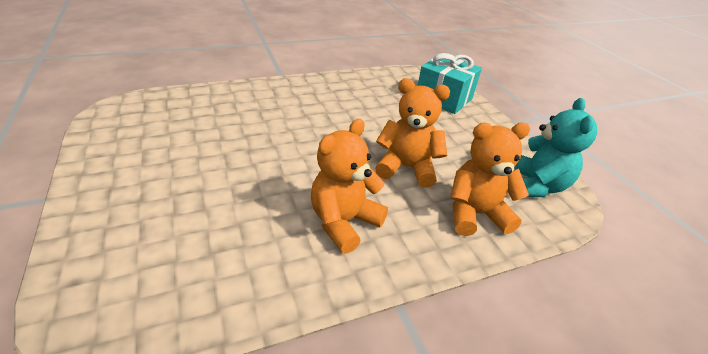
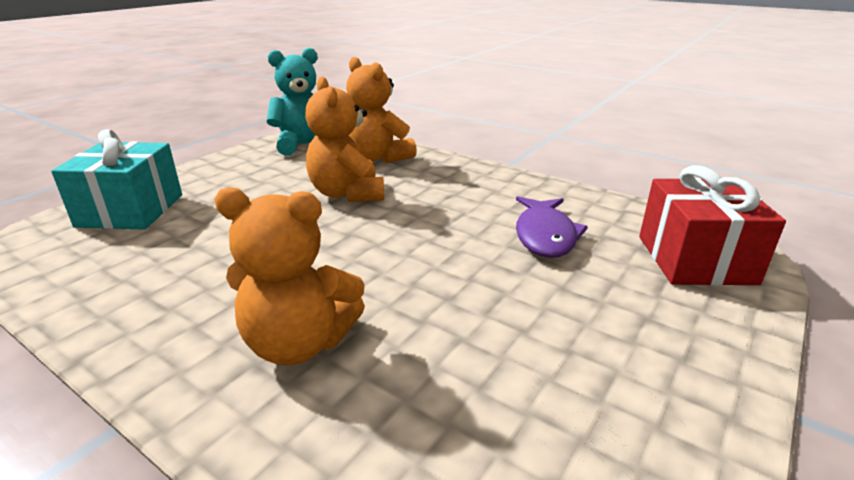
camera: 120 degrees left, 10 degrees down
(122, 277) = (695, 259): none -> red gift
(250, 222) = (545, 235): none -> purple fish
(344, 222) = (470, 197): orange teddy bear -> orange teddy bear (299, 343)

